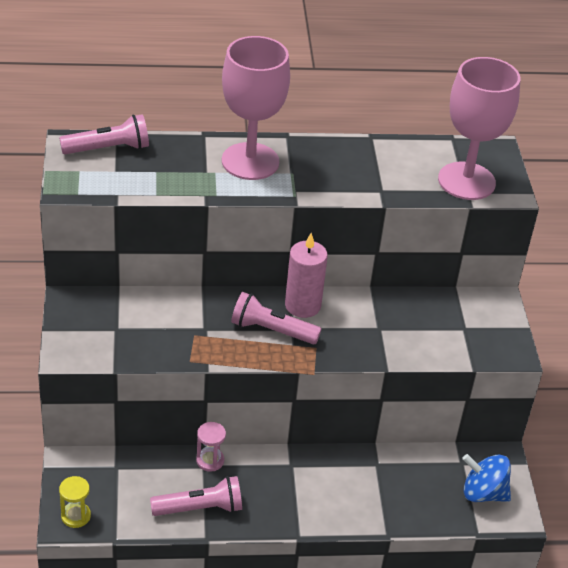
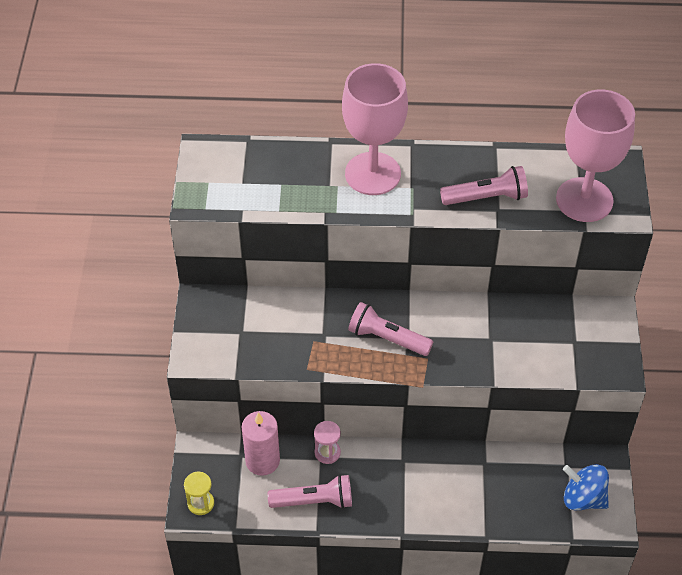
camera: 10 degrees right, 10 degrees up
(108, 149) = (238, 157): pink flashlight -> pink flashlight (486, 197)
(302, 305) = (419, 312): pink candle -> pink candle (262, 461)

